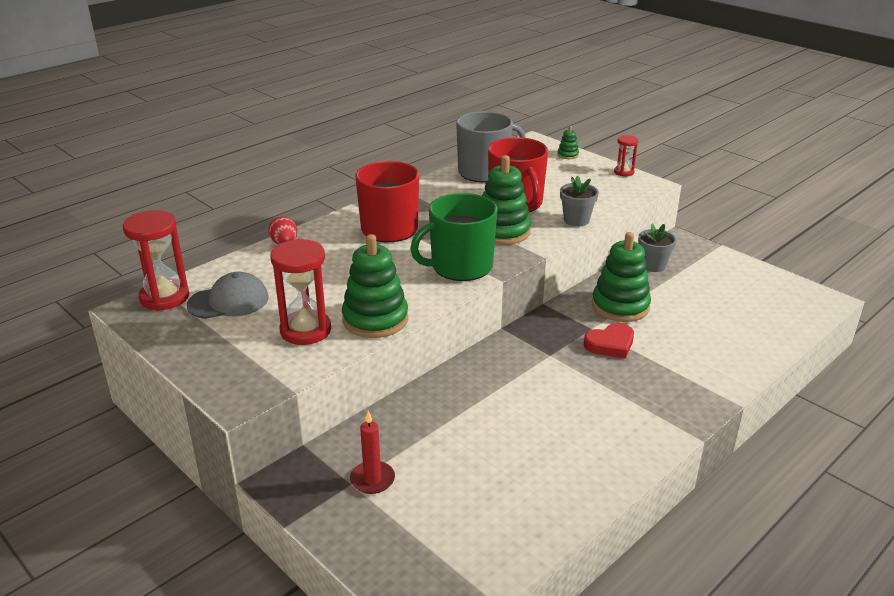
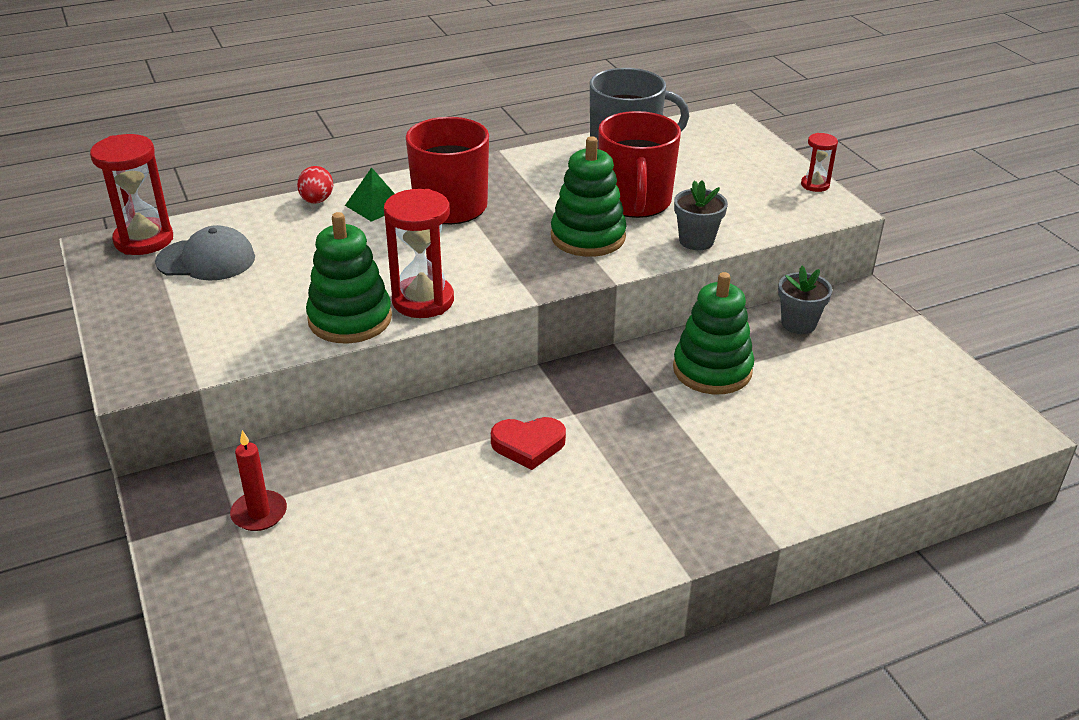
camera: 20 degrees right, 5 degrees up
(305, 330) = (263, 315): red hourglass -> red hourglass (423, 301)
(332, 239) = (375, 205): none -> green pyramid
(460, 267) = (500, 273): green mug -> none
(568, 155) = (755, 146): green stacking toy -> none
(610, 344) = (661, 418): red heart -> red heart (528, 445)

